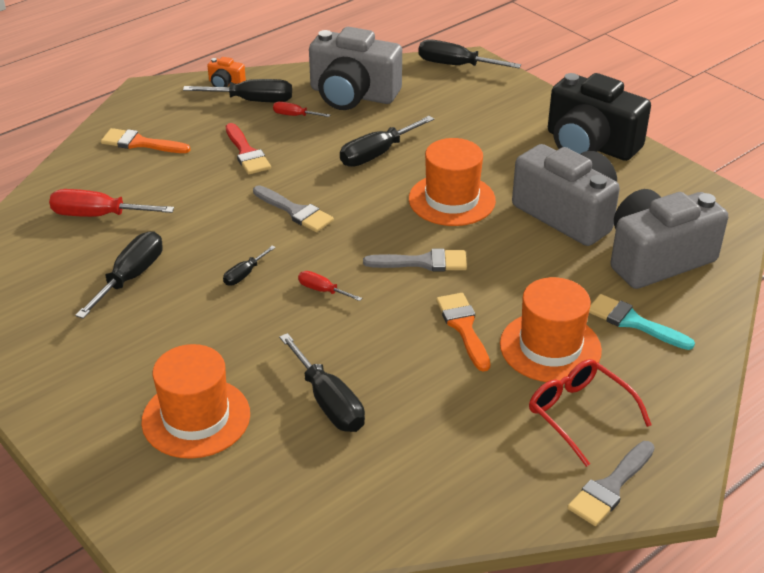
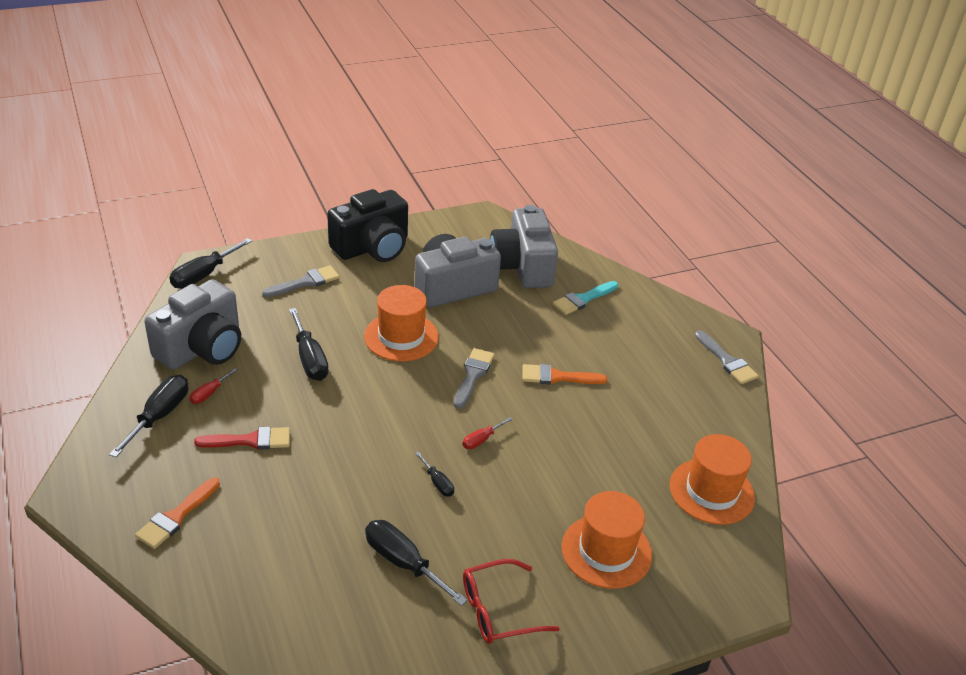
camera: 75 degrees left, 0 degrees up
(98, 215) = (288, 572): red screwdriver -> none
(225, 83) = (109, 428): orange camera -> none
(295, 211) = (364, 430): grey brush -> grey brush (305, 282)
(329, 402) = (613, 469): black screwdriver -> none
(550, 347) = (593, 343): orange hat -> orange hat (711, 491)
(578, 413) = (660, 352): red glasses -> red glasses (497, 611)

